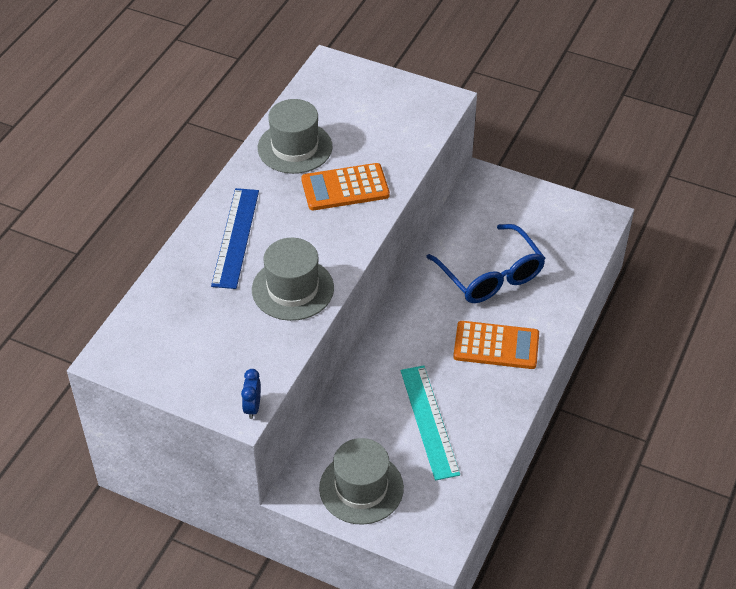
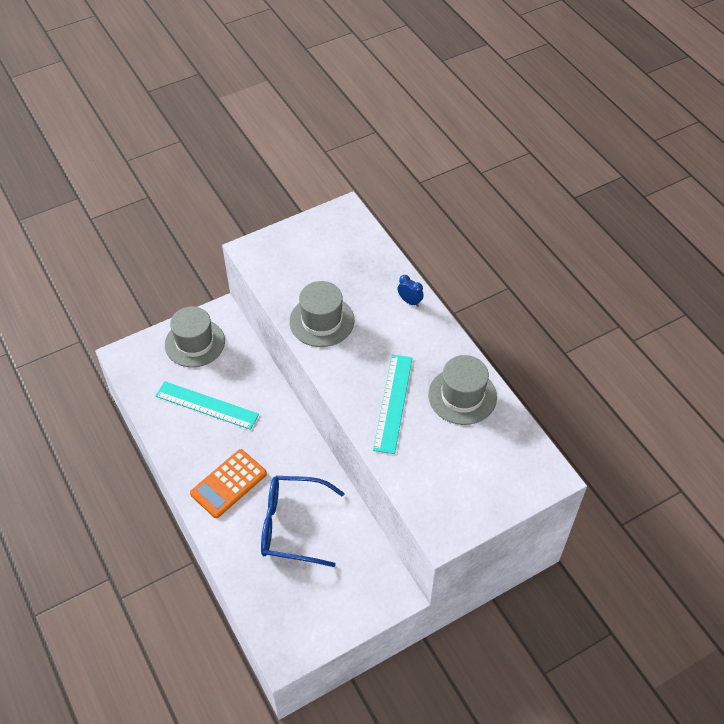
camera: 125 degrees right, 5 degrees up
(235, 237) = (395, 315): blue ruler -> none
(252, 407) = (247, 255): blue clock -> blue clock (409, 301)
(345, 188) = (393, 403): orange calculator -> turquoise ruler

